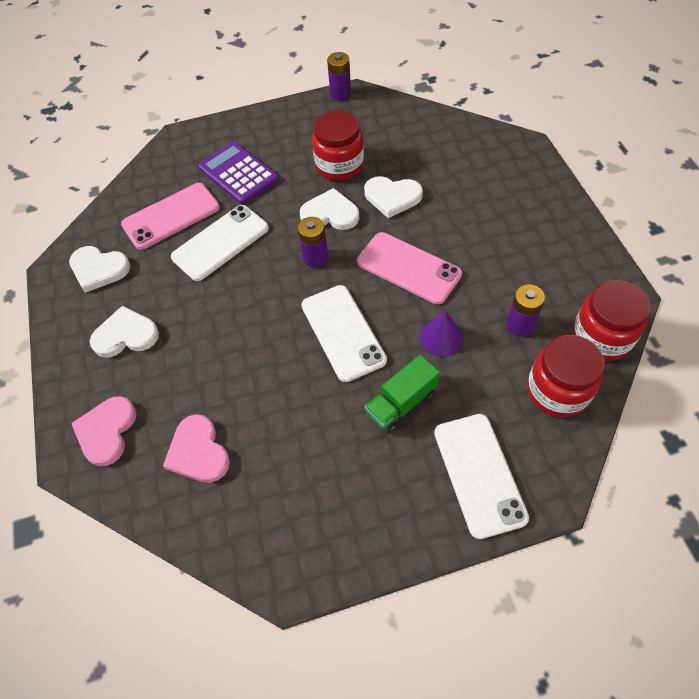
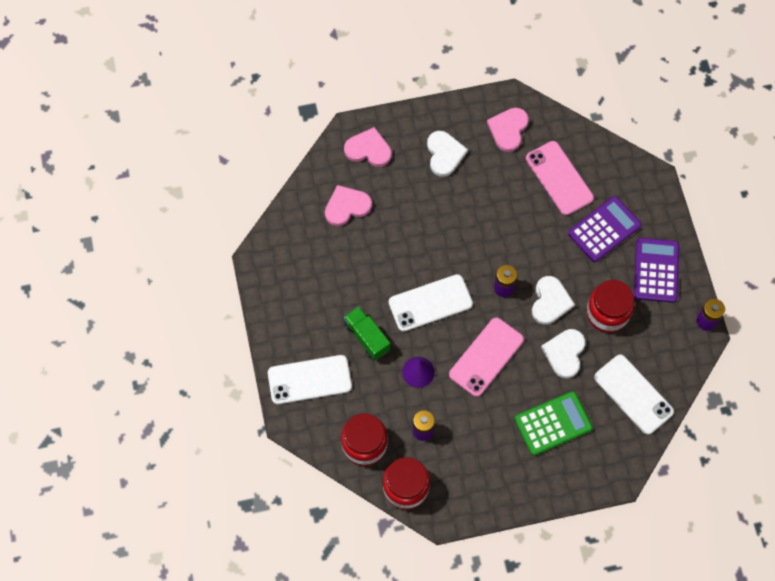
camera: 90 degrees right, 10 degrees up
(99, 269) = (508, 129): white heart -> pink heart
(220, 243) = (526, 216): white phone -> white phone (633, 394)
(286, 131) = (656, 270): none -> purple calculator
(478, 201) = (553, 423): none -> green calculator

